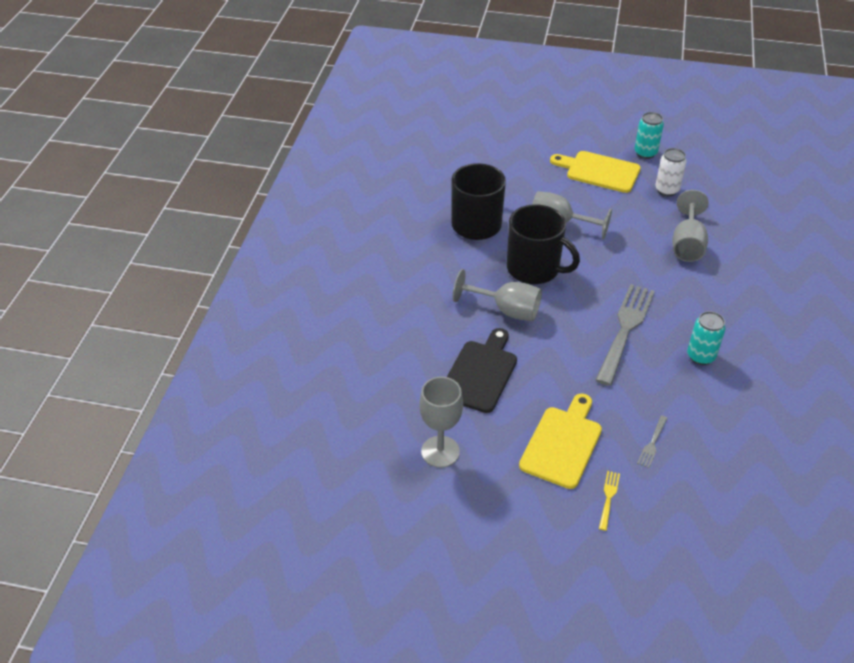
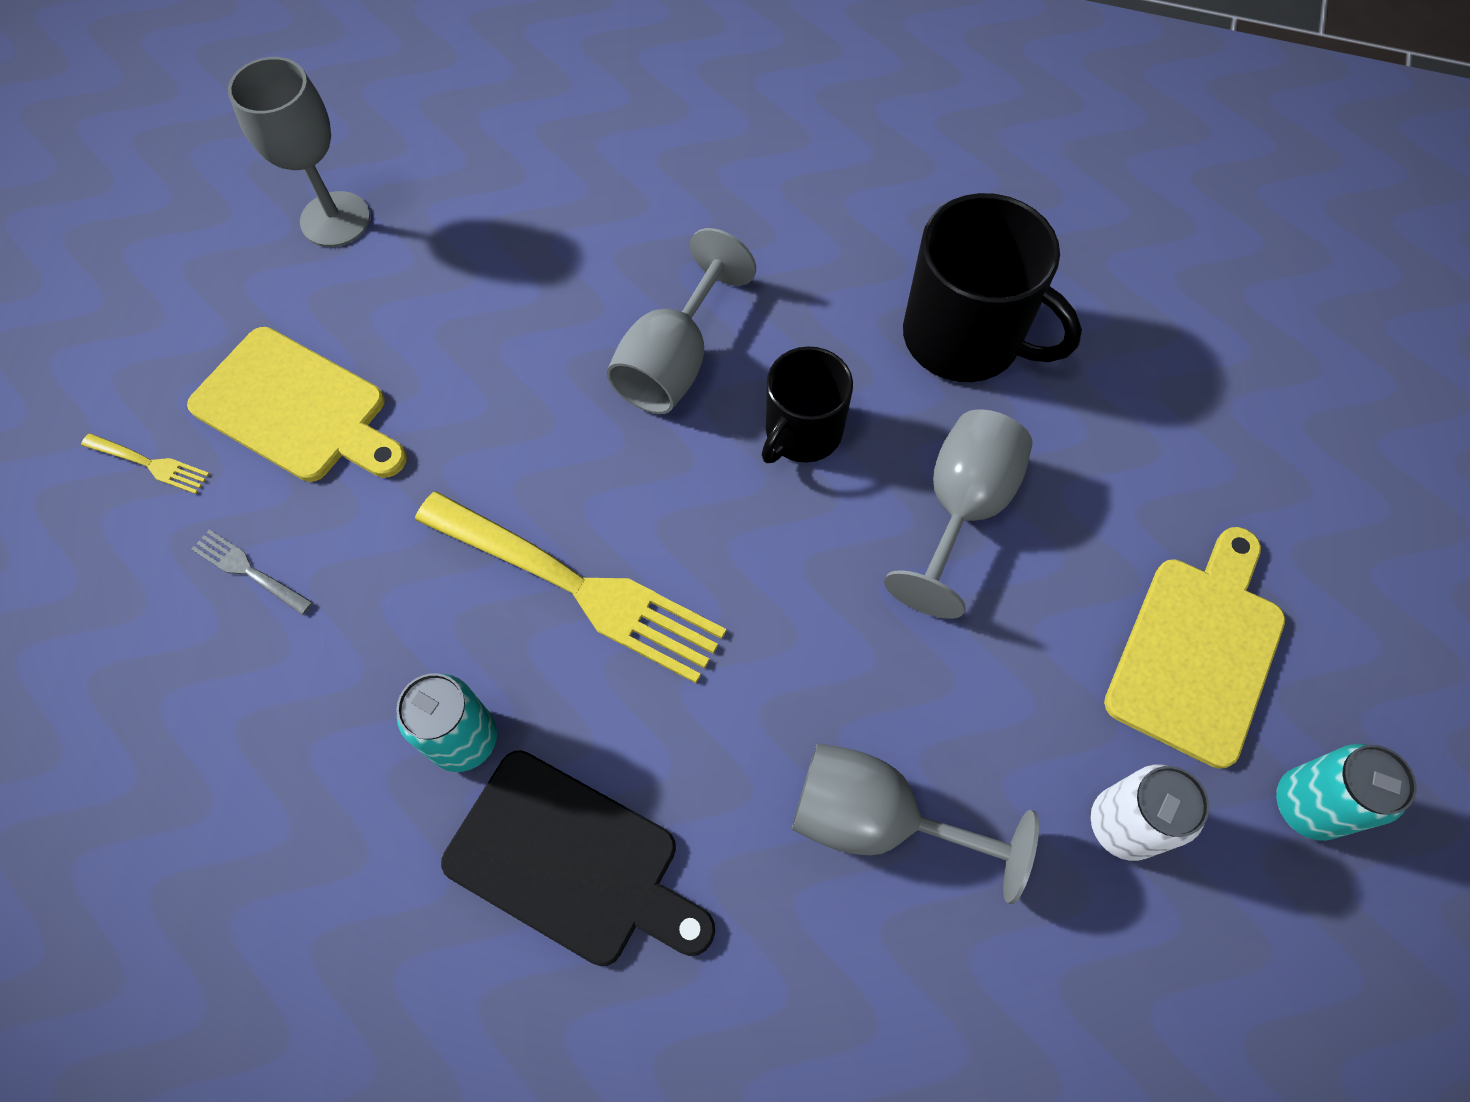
camera: 95 degrees right, 20 degrees up
(480, 373) = (505, 296): black cutting board -> black cutting board (571, 861)
(534, 269) = (802, 433): black mug -> black mug, size x0.63
(625, 330) = (576, 587): grey fork -> yellow fork

